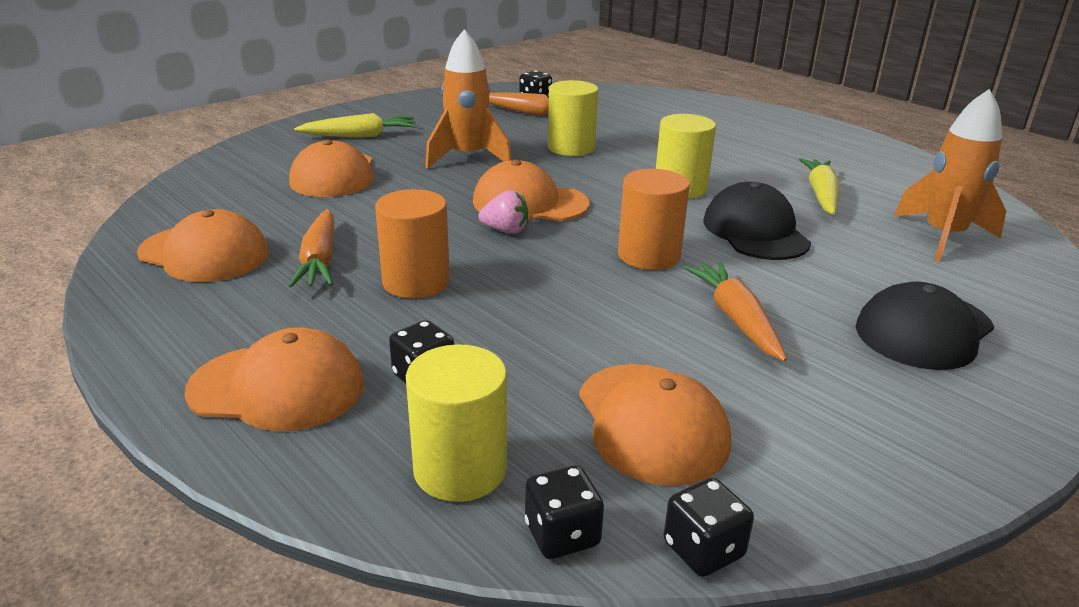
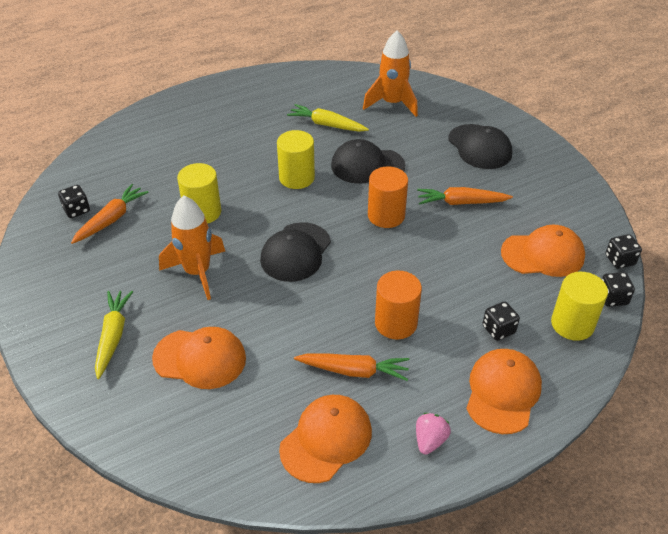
camera: 75 degrees left, 15 degrees up
(506, 230) = (335, 271): pink strawberry -> pink strawberry (430, 440)
(530, 203) = (295, 252): orange cap -> black cap

